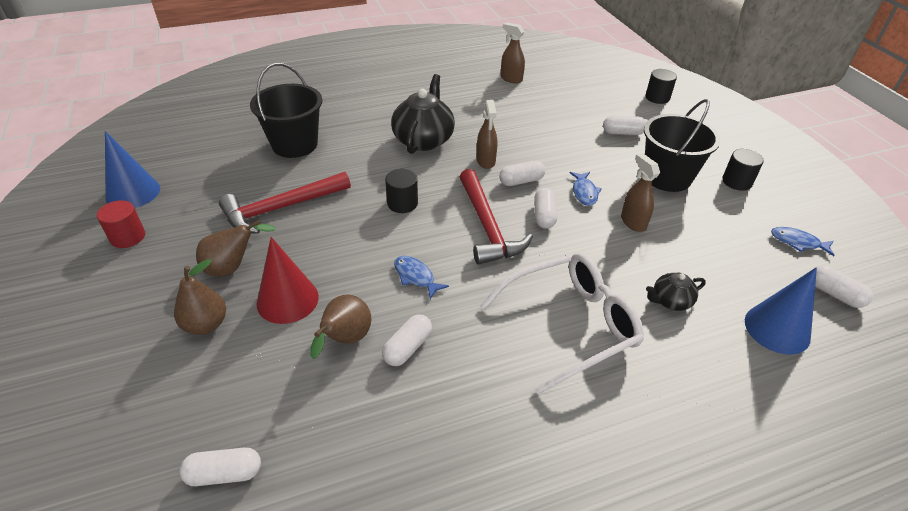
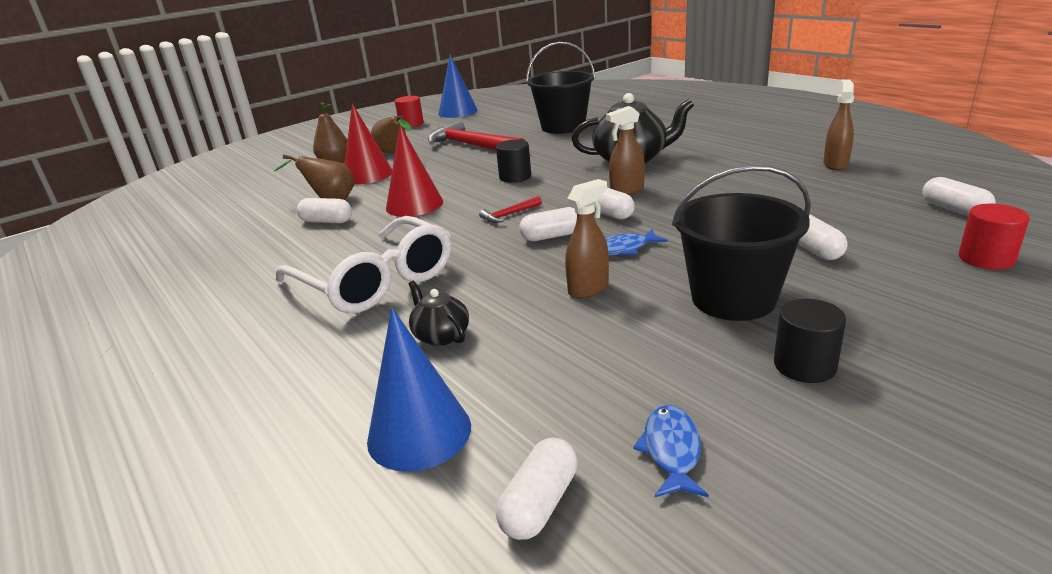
camera: 75 degrees right, 15 degrees down
(224, 474) = (209, 201): white capsule -> white capsule (954, 210)
(416, 277) = (414, 205): blue fish -> red cone
(487, 226) = (509, 215): red hammer -> red hammer, size x0.43
(657, 97) = (986, 259): black cylinder -> red cylinder

